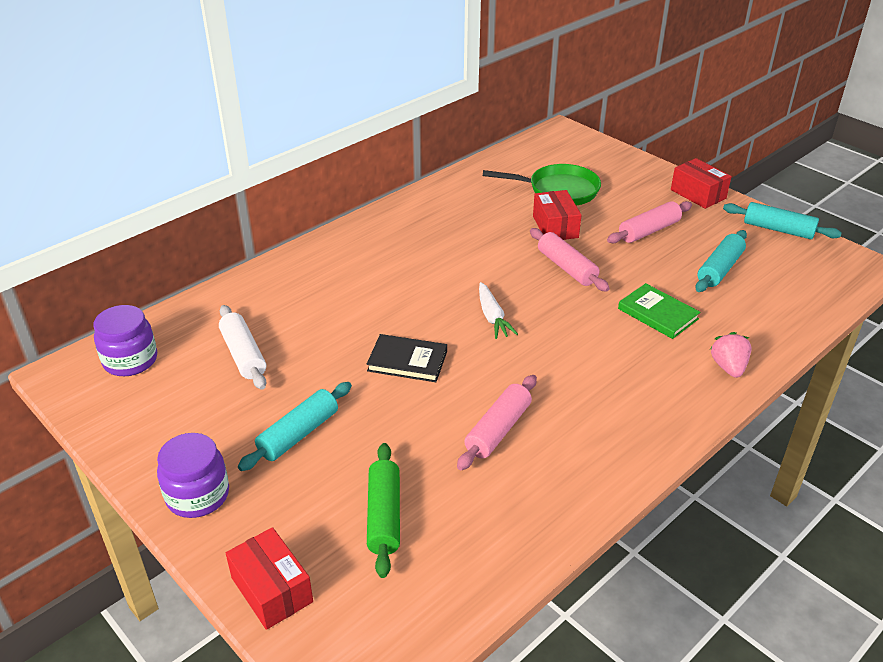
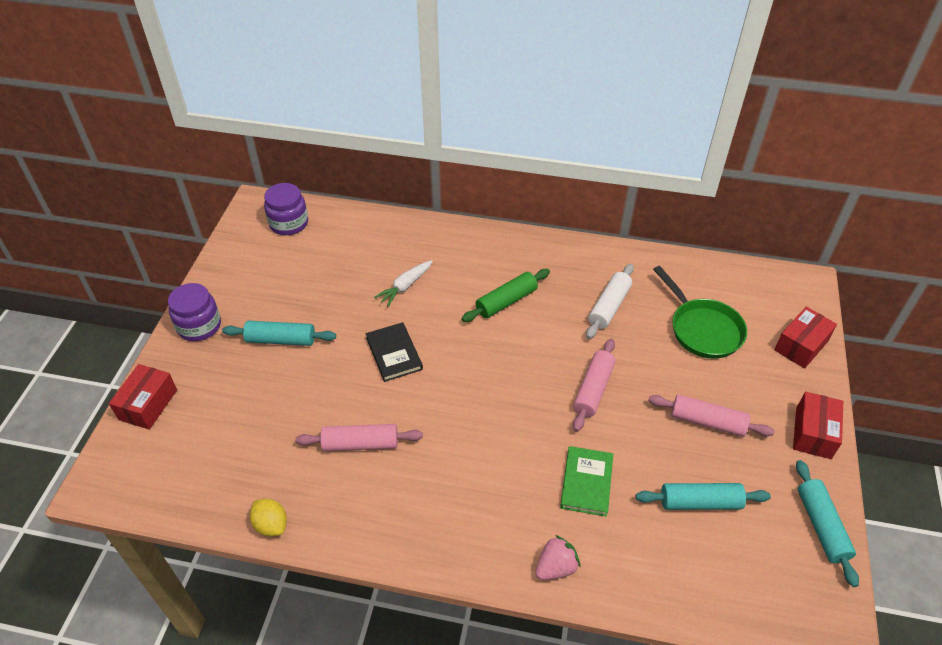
camera: 55 degrees right, 10 degrees up
(244, 355) = (334, 269): white rolling pin -> white rolling pin (609, 307)
(384, 516) = (238, 425): green rolling pin -> green rolling pin (506, 301)
(492, 317) = (485, 375): white carrot -> white carrot (405, 286)
(544, 538) = (271, 525): none -> yellow lemon
(555, 227) = (644, 354): red box -> red box (801, 345)

